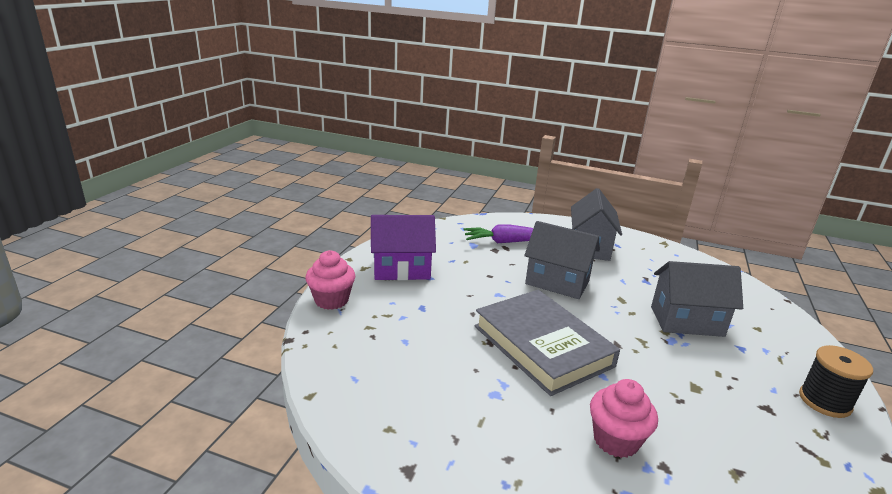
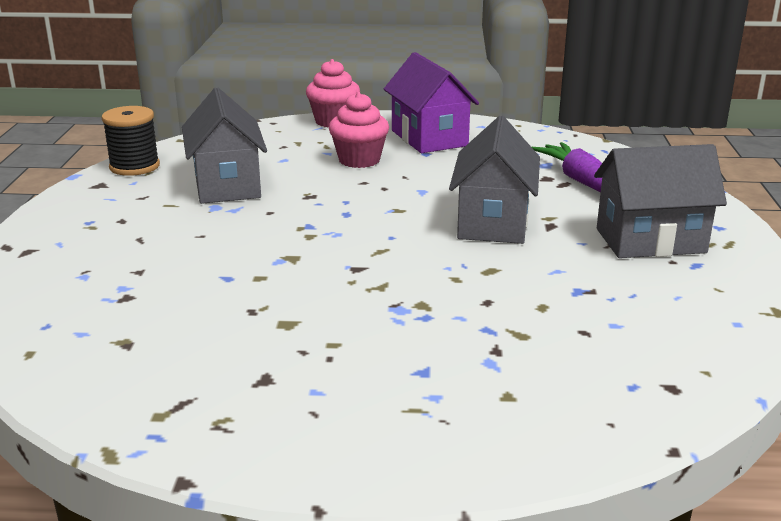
camera: 75 degrees right, 0 degrees up
(542, 346) = (320, 222): grey book -> none
(616, 440) = (161, 269): pink cupcake -> pink cupcake (359, 160)
(686, 321) = (468, 323): grey house -> grey house (227, 185)
(824, 401) = (307, 439): black spool -> black spool (134, 166)

